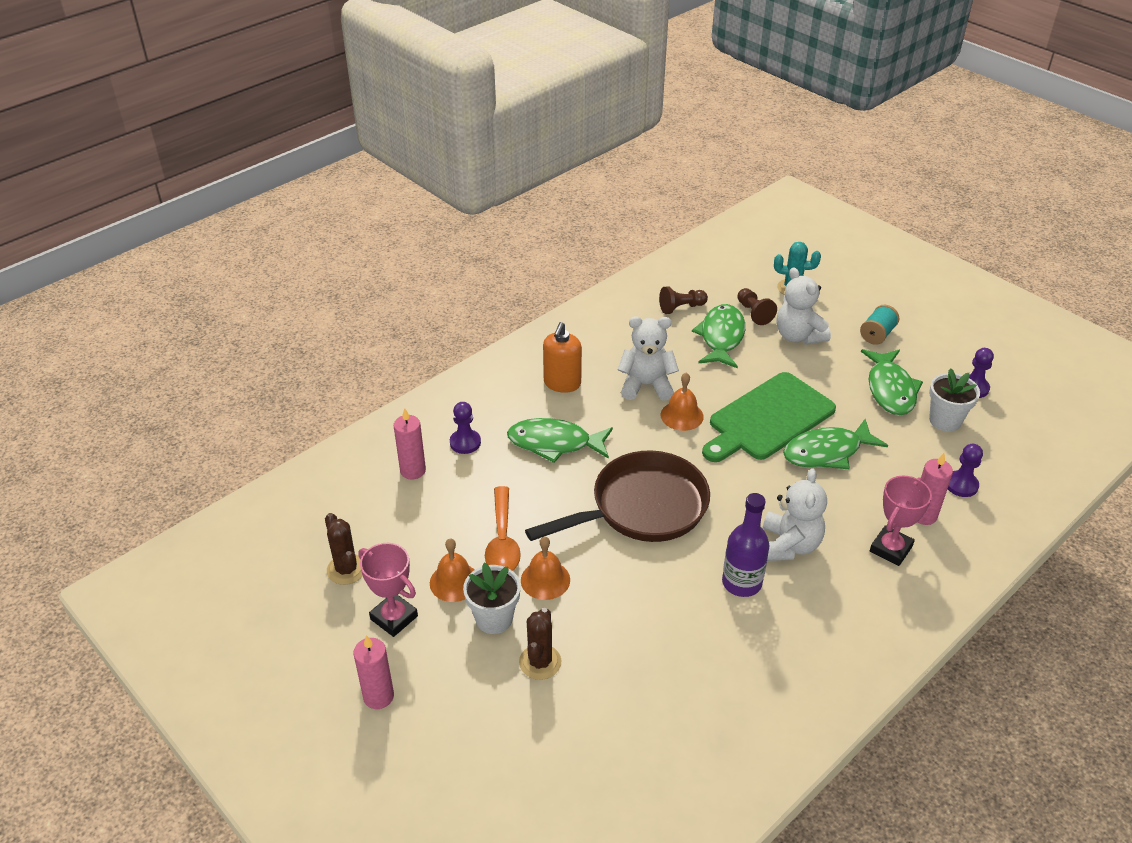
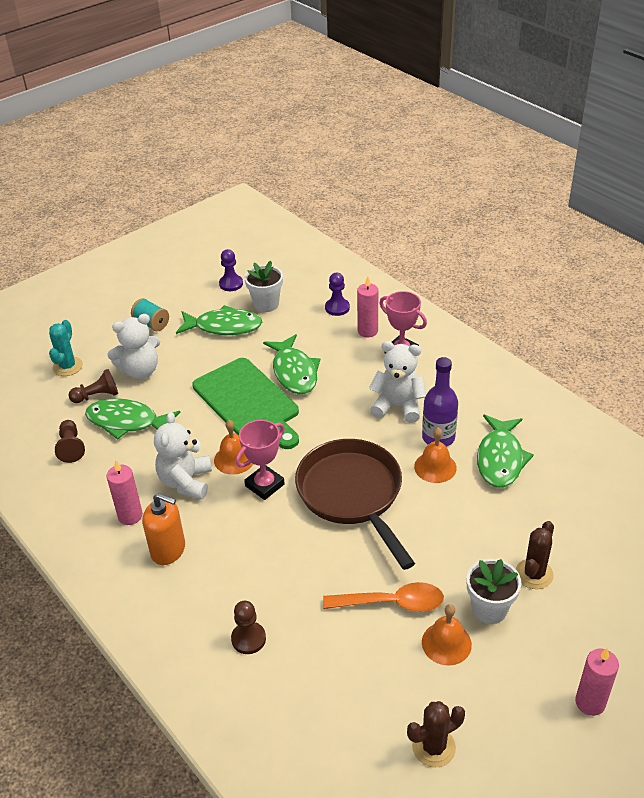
camera: 85 degrees left, 0 degrees up
(394, 618) = (495, 695): pink trophy -> pink trophy (264, 485)
(413, 470) = (287, 689): pink candle -> pink candle (130, 516)
(465, 442) = (248, 639): purple pawn -> brown pawn
(540, 662) = (534, 574): brown cactus -> brown cactus turned 75 degrees counterclockwise
(545, 580) = (440, 569): orange bell -> orange bell (435, 467)
(555, 443) = (260, 558): green fish -> green fish (500, 459)

